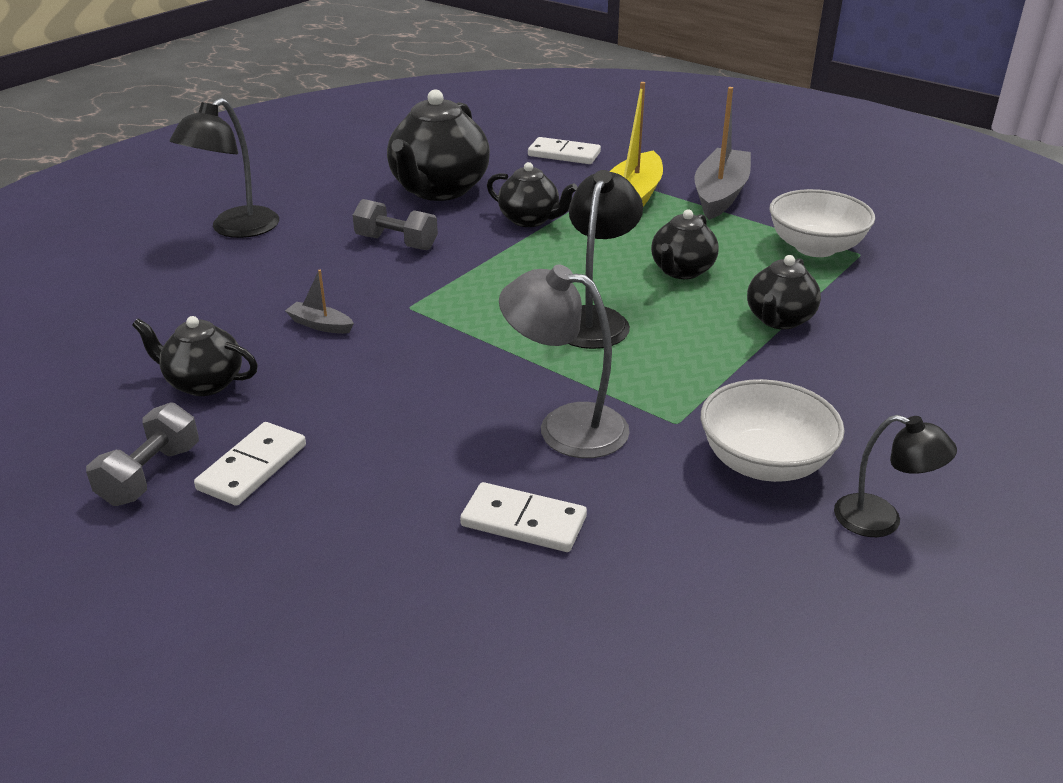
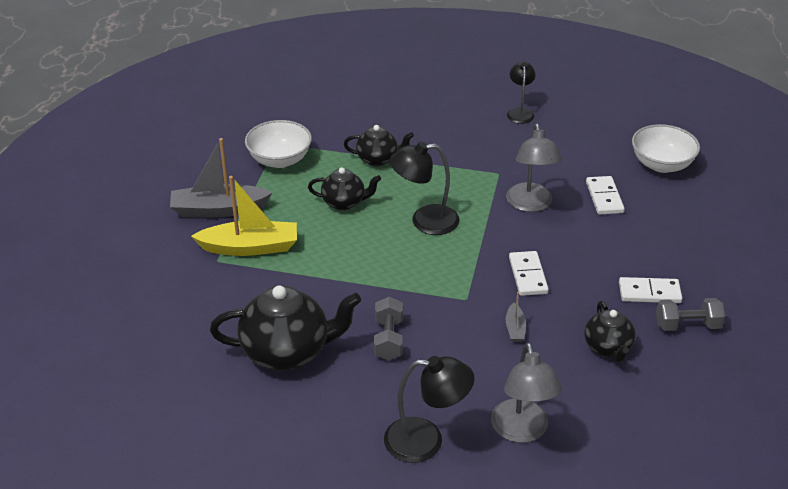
camera: 115 degrees left, 5 degrees up
(173, 281) = (522, 431): none -> grey lamp
(530, 220) = (312, 285): black teapot -> none
(564, 154) = (179, 305): white domino -> white domino (527, 275)
(764, 462) = (507, 144): white bowl -> white bowl (661, 164)

